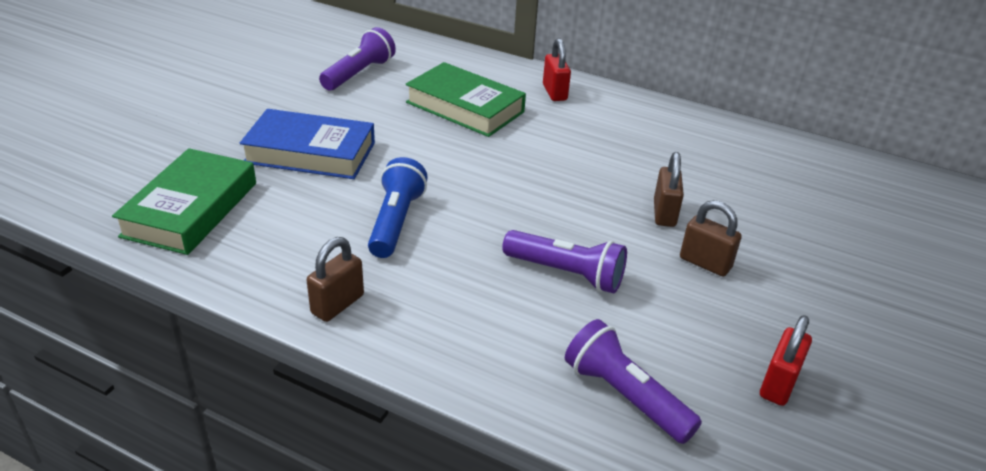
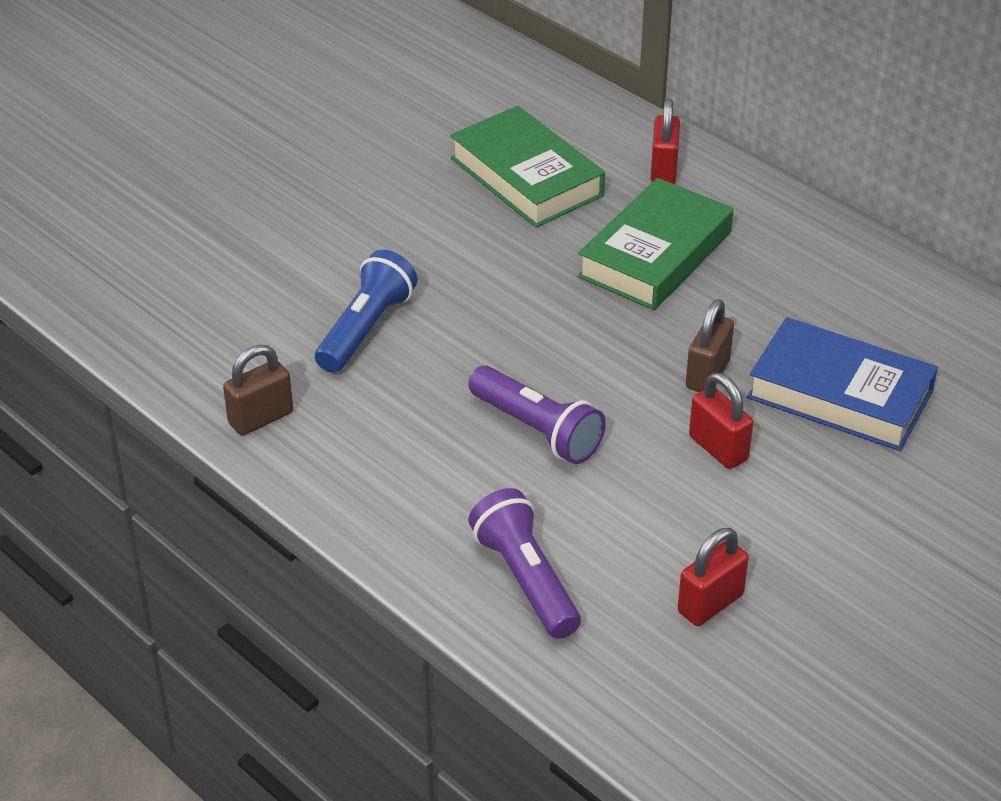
camera: 20 degrees right, 5 degrees up
(190, 209) = (139, 273): green book -> green book (655, 254)
(310, 153) = (300, 217): blue book -> blue book (840, 394)
(359, 73) = (407, 103): purple flashlight -> none
(705, 263) = (718, 448): brown padlock -> red padlock

